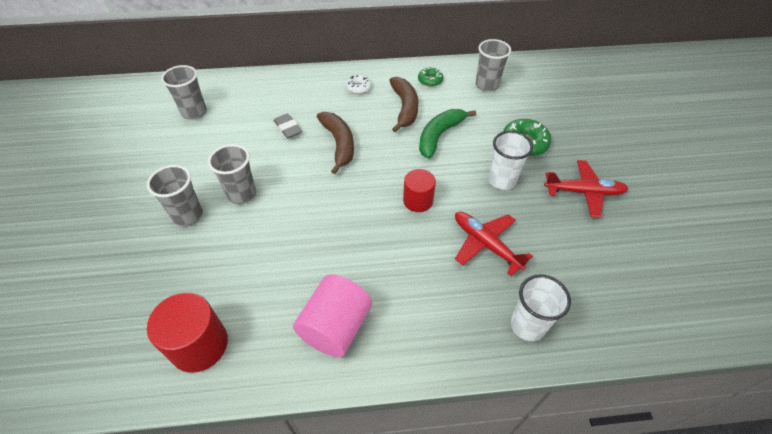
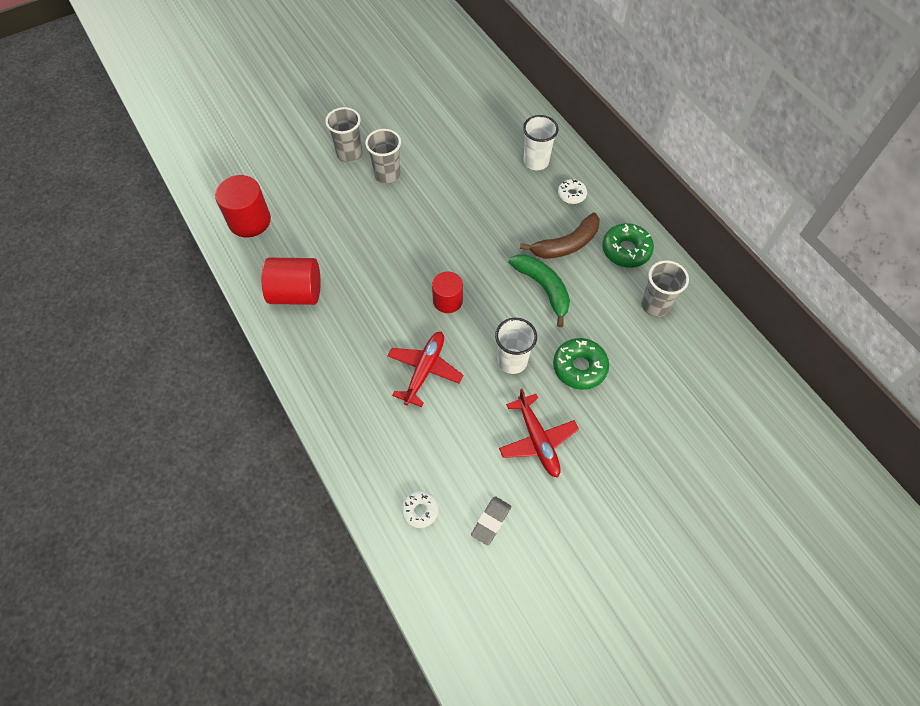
camera: 65 degrees right, 10 degrees up
(194, 112) = (458, 95): grey cup -> none
(288, 128) = (480, 167): grey eraser -> grey eraser (491, 521)
(335, 327) = (296, 293): pink cylinder -> red cylinder
(339, 144) = (483, 213): brown banana -> none
(430, 80) = (626, 250): green donut -> green donut, size x1.66
(439, 136) = (543, 288): green banana -> green banana turned 45 degrees clockwise
(527, 325) = (355, 425): white cup -> white cup (536, 161)
(637, 301) = (420, 510): none -> white donut

